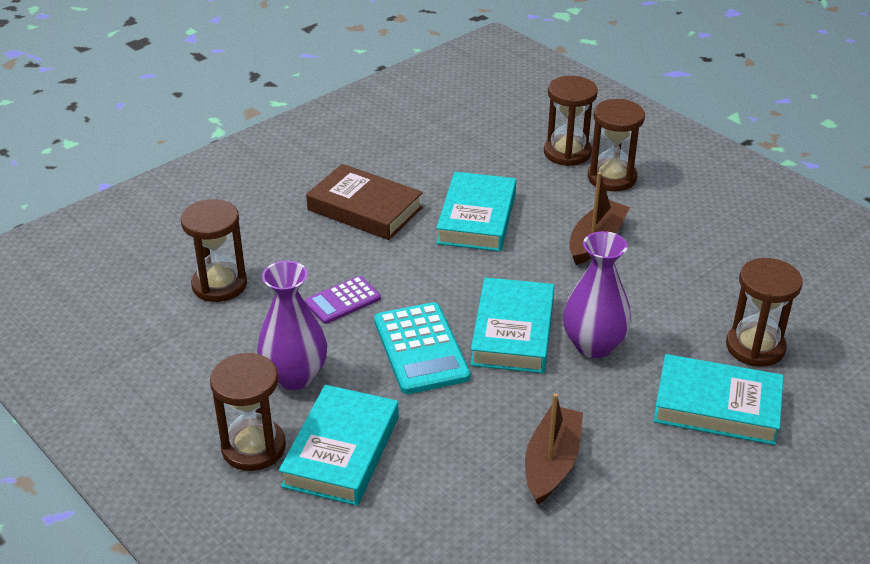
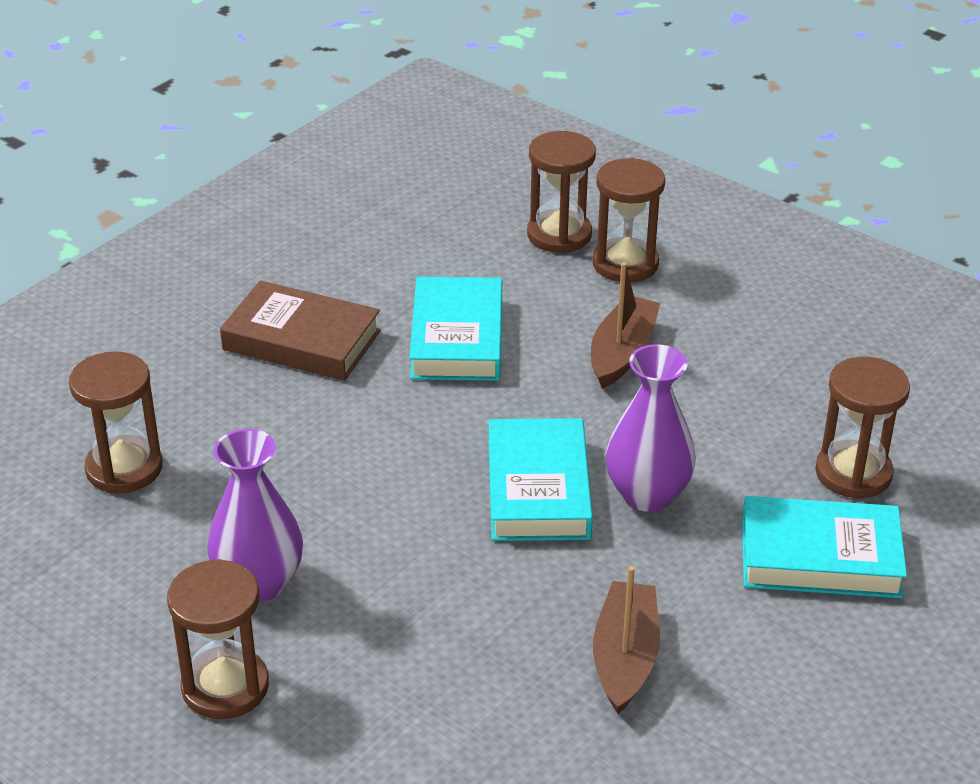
camera: 10 degrees left, 0 degrees up
(341, 451) = (345, 677): turquoise book -> none
(343, 301) = (300, 472): purple calculator -> none
(421, 349) = (421, 526): turquoise calculator -> none

